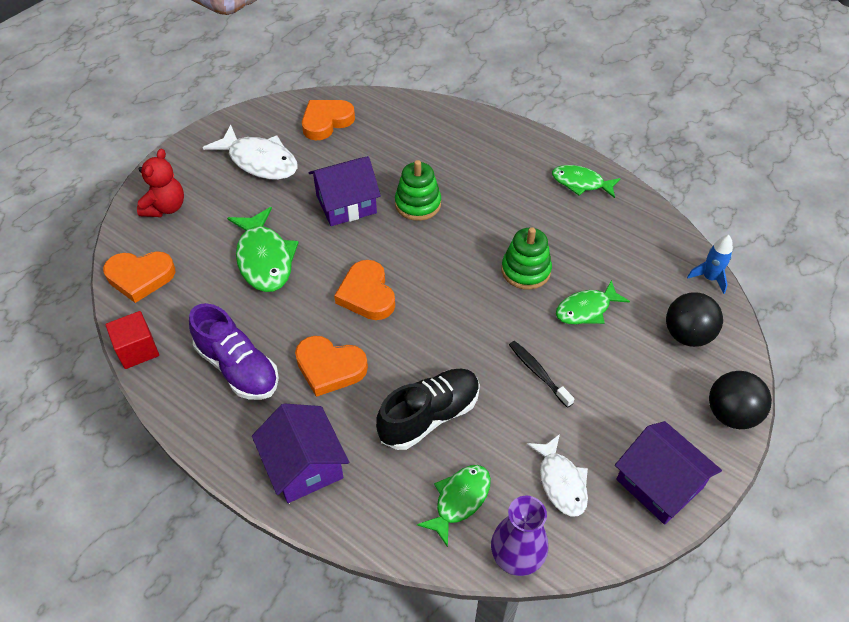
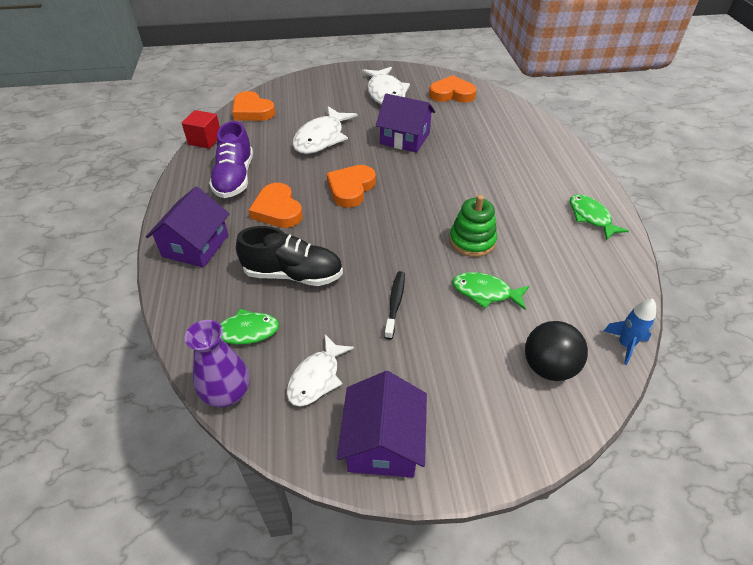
camera: 45 degrees right, 5 degrees down
(165, 207) = (308, 89): red teddy bear -> none
(264, 259) = (321, 138): green fish -> white fish
(418, 204) = (449, 163): green stacking toy -> none
(731, 414) = (511, 450): black ball -> none

